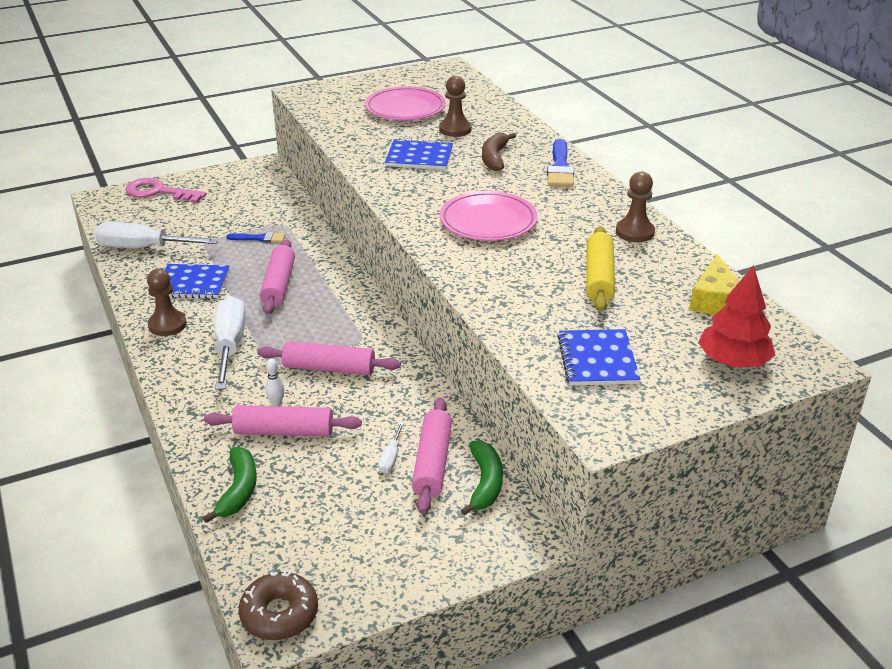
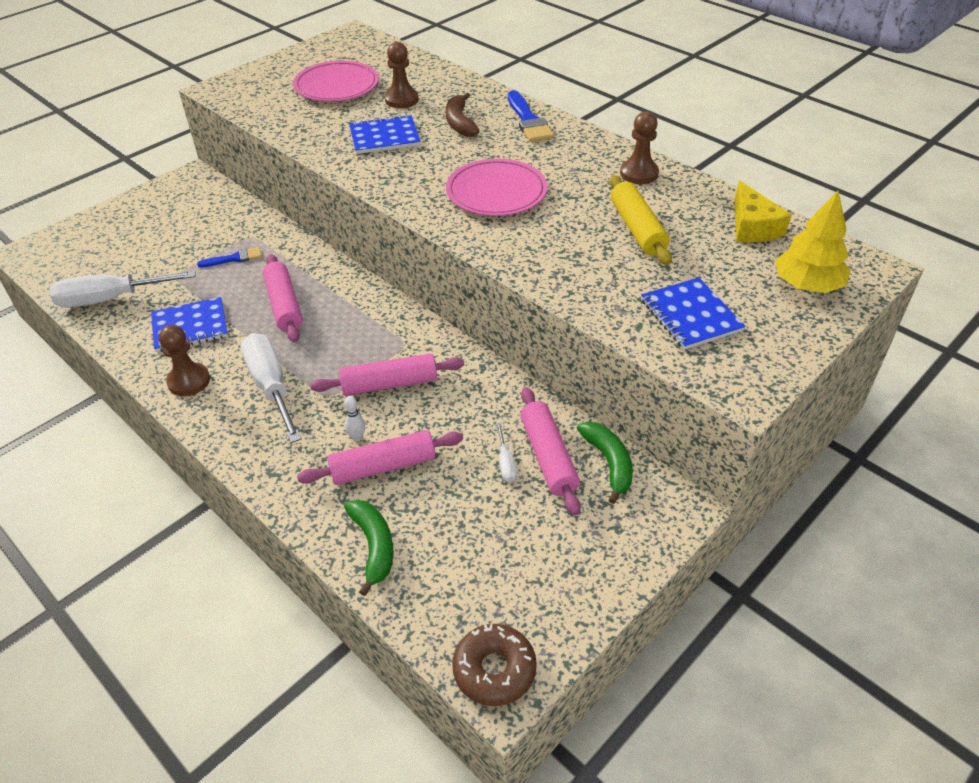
camera: 20 degrees left, 10 degrees up
(159, 192) = (91, 230): pink key -> none
(733, 361) = (807, 285): red tree -> yellow tree

